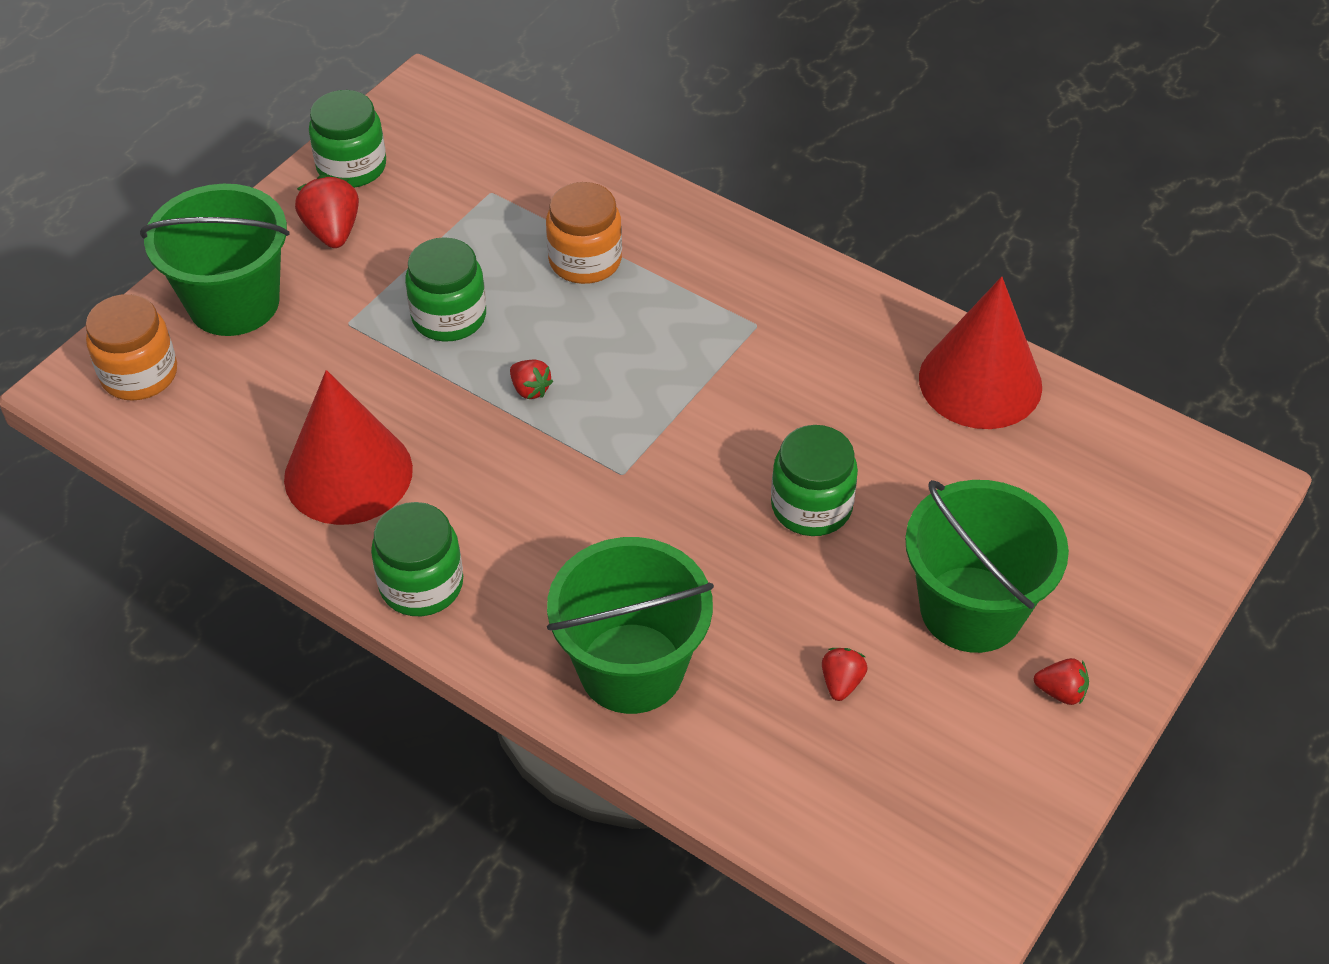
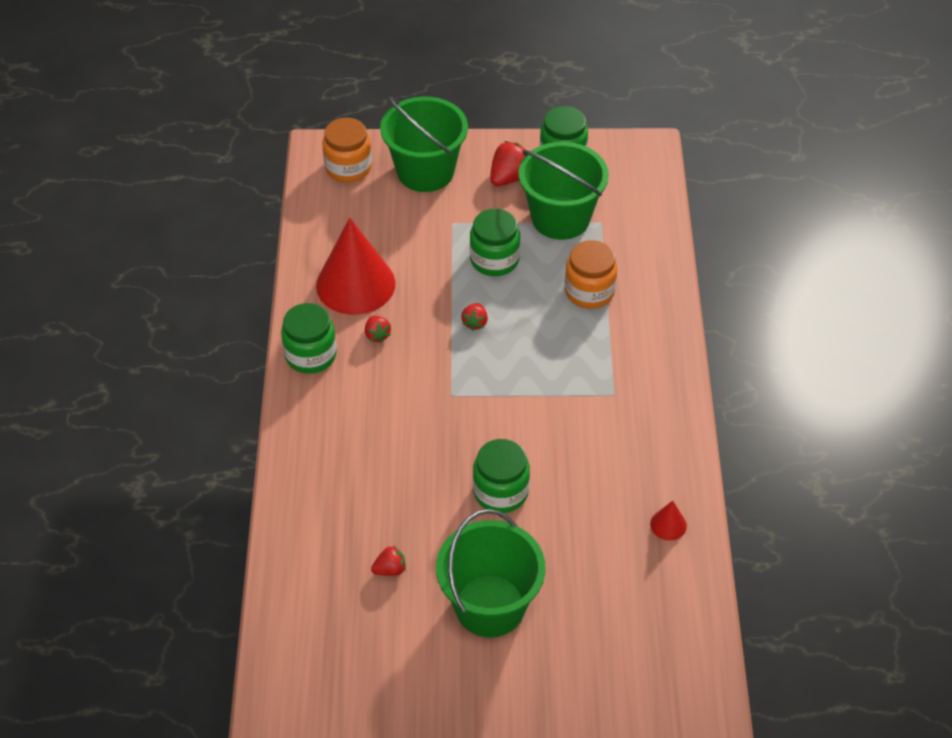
camera: 55 degrees right, 0 degrees up
(631, 668) = (327, 471): green bucket -> green bucket (560, 218)
(980, 382) = (668, 525): red cone -> red cone, size x0.41
(1061, 692) = (465, 679): red strawberry -> red strawberry (377, 335)

